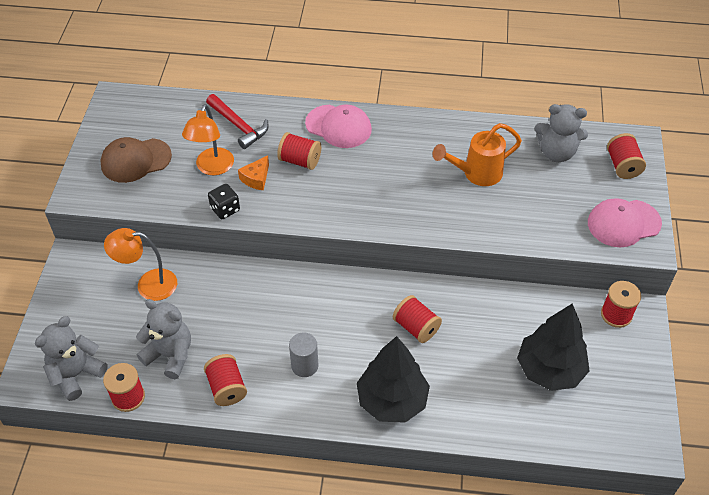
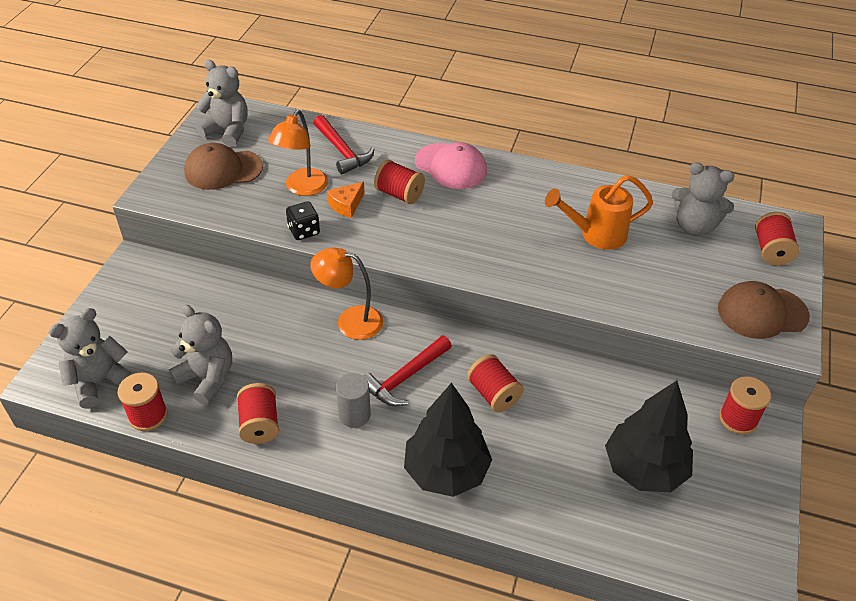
camera: 10 degrees right, 5 degrees down
(128, 121) = (227, 131): none -> grey teddy bear
(148, 284) = (206, 301): orange lamp -> orange lamp (350, 321)
(339, 326) = (405, 378): none -> red hammer
(623, 223) = (762, 312): pink cap -> brown cap

